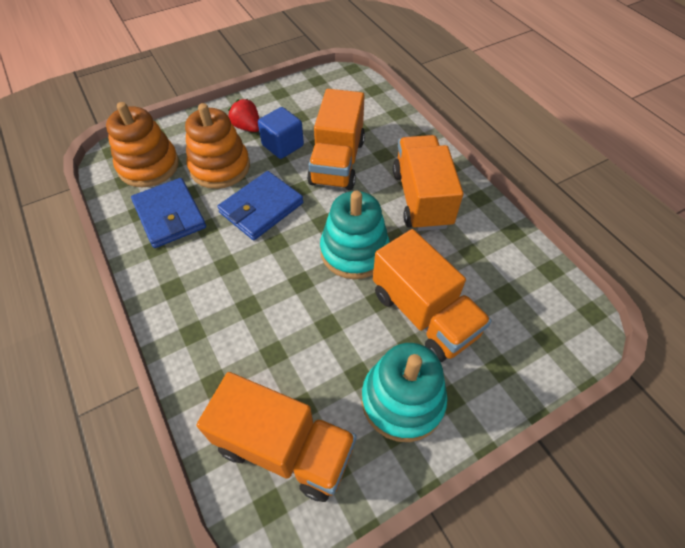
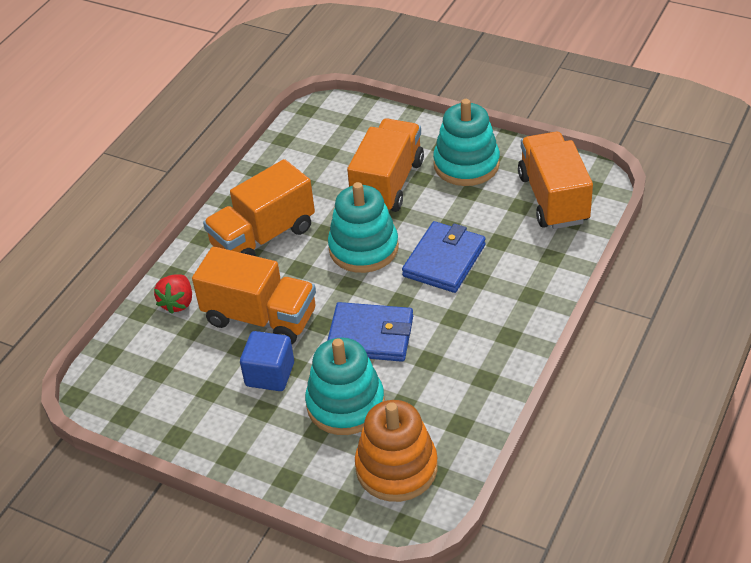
camera: 120 degrees left, 10 degrees down
(170, 215) = (441, 397): blue wallet -> blue wallet (444, 260)
(220, 167) = (345, 404): orange stacking toy -> turquoise stacking toy
(247, 127) = (264, 424): red strawberry -> red strawberry (177, 303)
(337, 162) = (260, 317): orange truck -> orange truck turned 45 degrees clockwise

